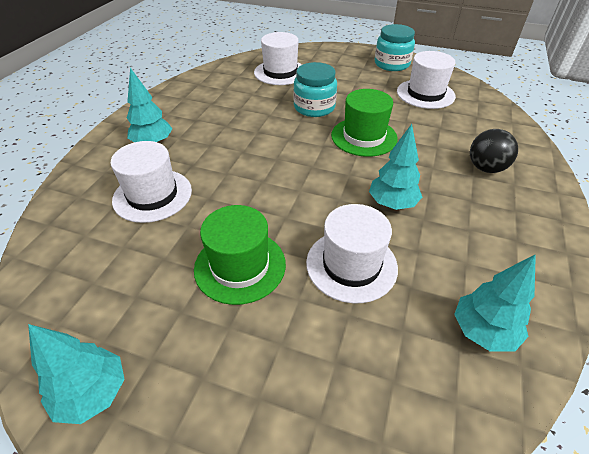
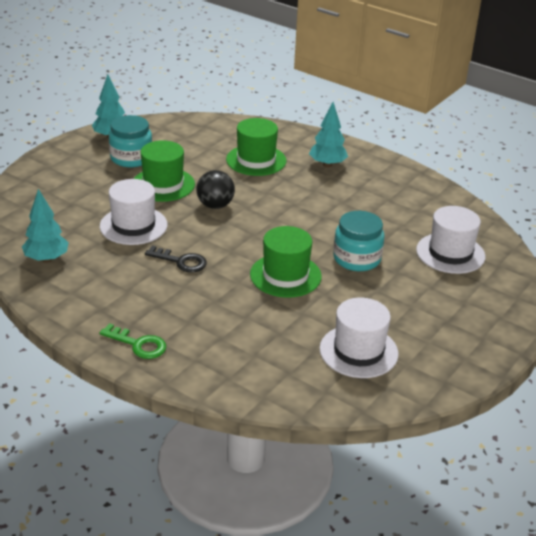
camera: 105 degrees right, 10 degrees down
(152, 195) = (256, 160): white hat -> green hat
(392, 64) = (454, 351): turquoise jar -> turquoise jar (131, 158)
(392, 204) = (181, 261): turquoise tree -> black key
(486, 168) = (194, 334): black ball -> black ball (215, 205)
(533, 197) = (138, 344): none -> green key

